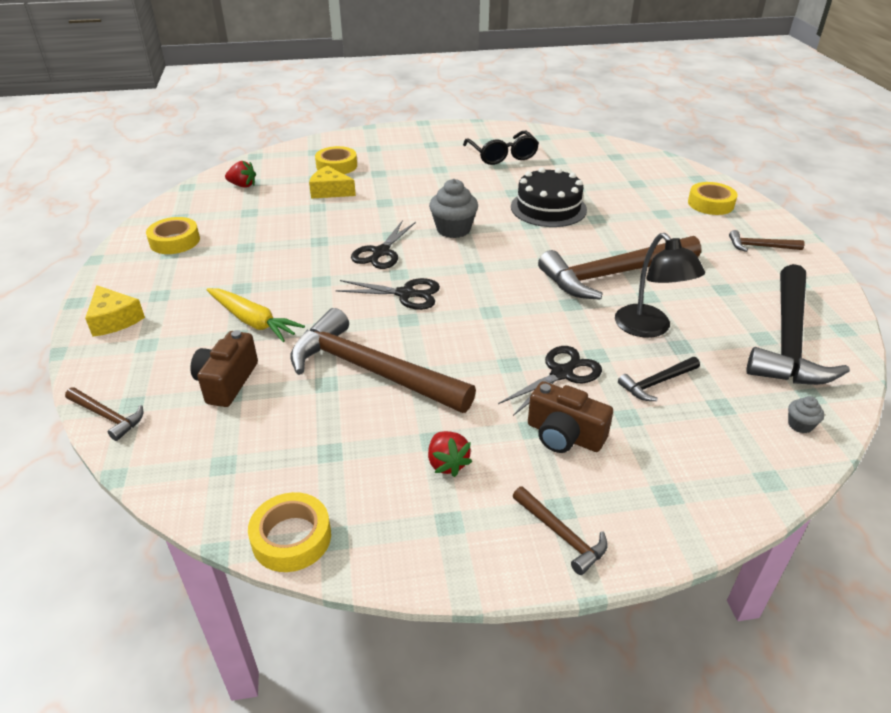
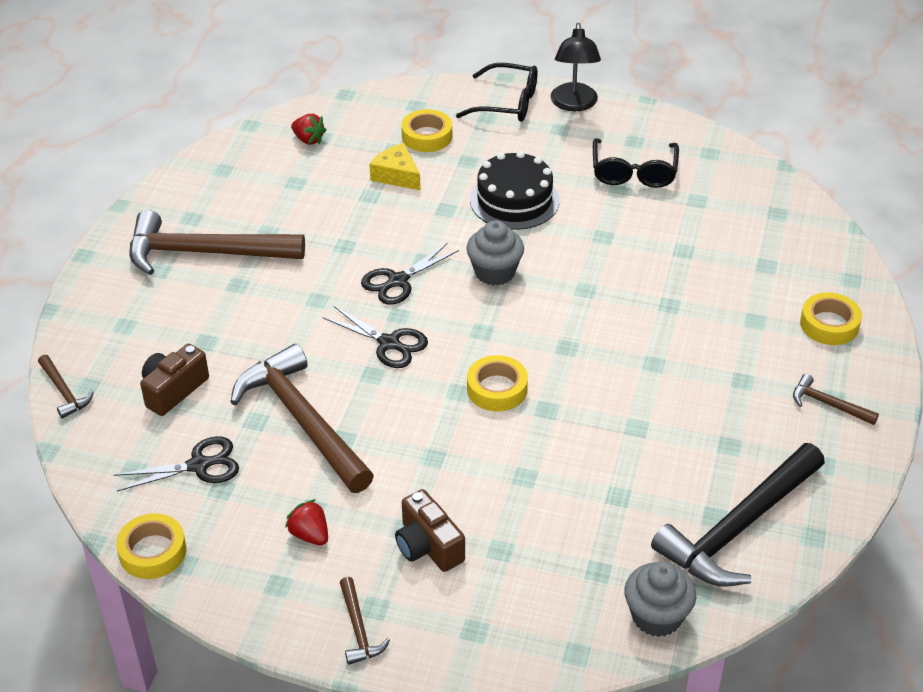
camera: 25 degrees right, 5 degrees up
(114, 320) = (109, 288): yellow cheese -> none
(175, 241) = (203, 203): yellow tape -> yellow tape (497, 389)
(253, 321) = (228, 329): yellow carrot -> none
(382, 138) = (507, 103): none -> black glasses
(447, 463) = (310, 535): red strawberry -> red strawberry turned 135 degrees clockwise
(548, 208) = (625, 272): black cake -> black cake (514, 200)
(562, 373) = (475, 484): black scissors -> black scissors (199, 465)
(613, 275) = (622, 388): brown hammer -> brown hammer (205, 253)
(649, 328) = (603, 465): black lamp -> black lamp (574, 104)
(656, 383) = (557, 526): black hammer -> none
(800, 425) = (656, 616): grey cupcake -> grey cupcake, size x2.07

